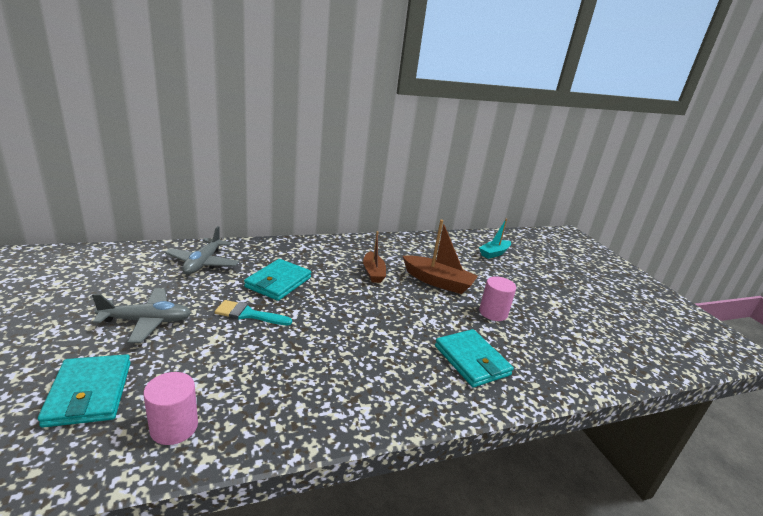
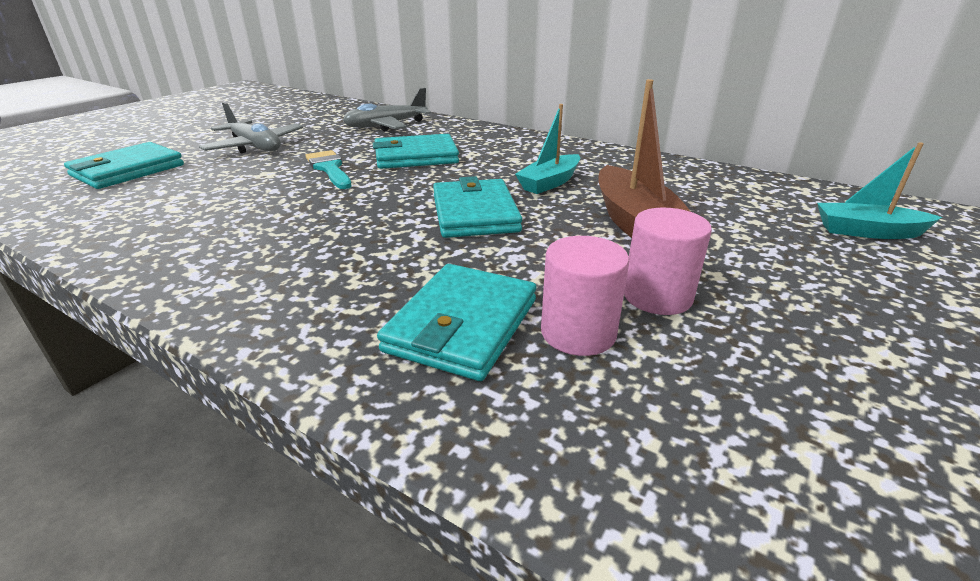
camera: 55 degrees right, 5 degrees up
(174, 427) = (103, 211): pink cylinder -> pink cylinder (578, 333)
(373, 273) = (549, 183): brown boat -> turquoise boat
(379, 307) = (475, 213): none -> turquoise wallet

